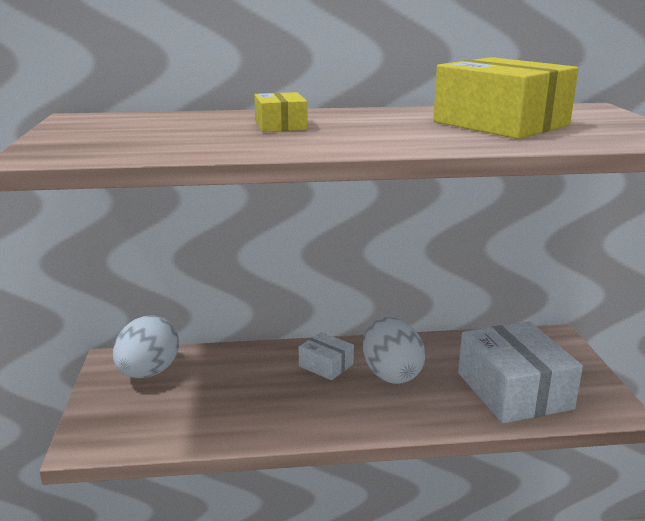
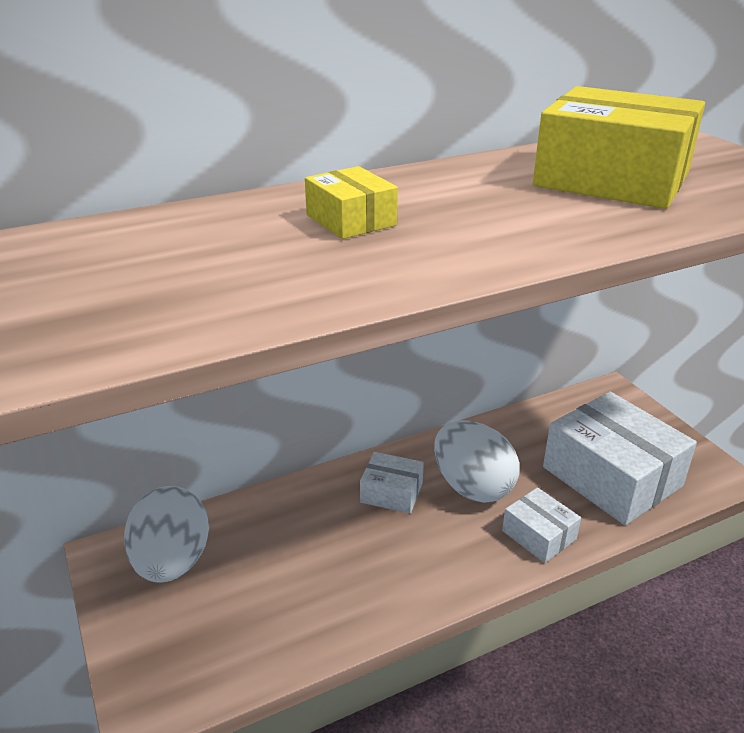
camera: 20 degrees left, 10 degrees up
(424, 414) = (539, 535): none -> white box

